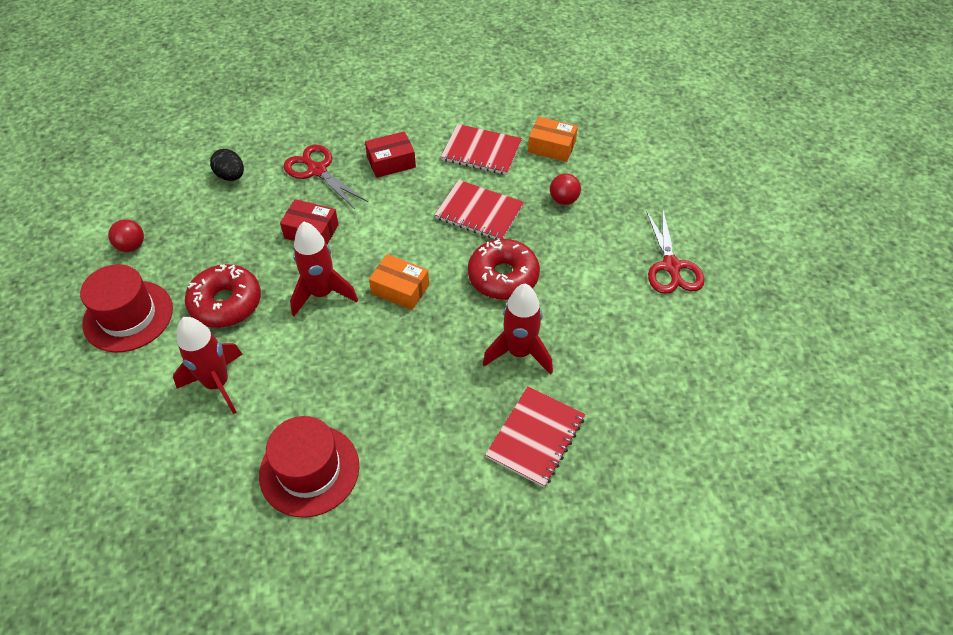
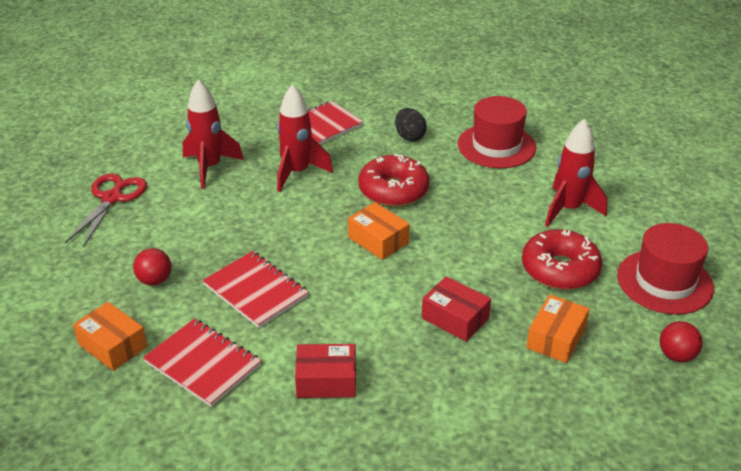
camera: 160 degrees left, 15 degrees down
(228, 236) = (556, 338): none -> orange box
(231, 176) = (550, 420): black egg -> black egg (409, 137)
(317, 170) = (428, 395): red scissors -> none
(322, 294) = (458, 254): red rocket -> red rocket (210, 167)
(503, 276) = (273, 227): red donut -> red donut (393, 190)

